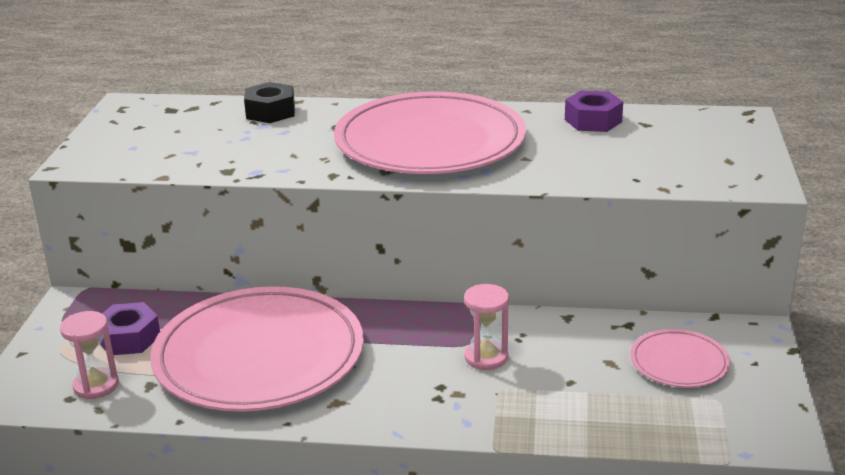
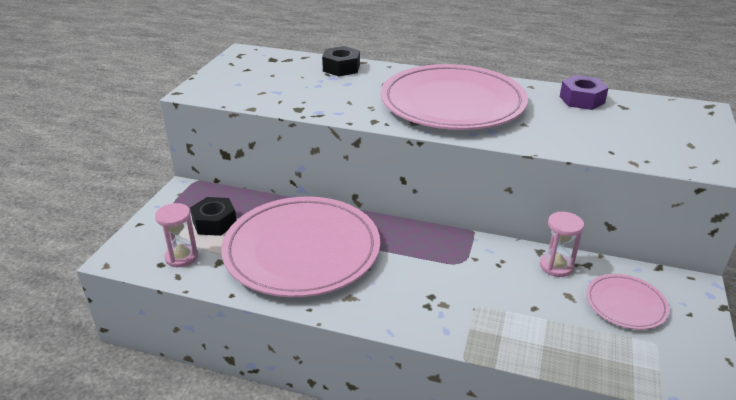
camera: 10 degrees right, 5 degrees up
(129, 338) = (214, 223): purple nut -> black nut
(486, 357) = (471, 276): pink hourglass -> pink hourglass (556, 266)

